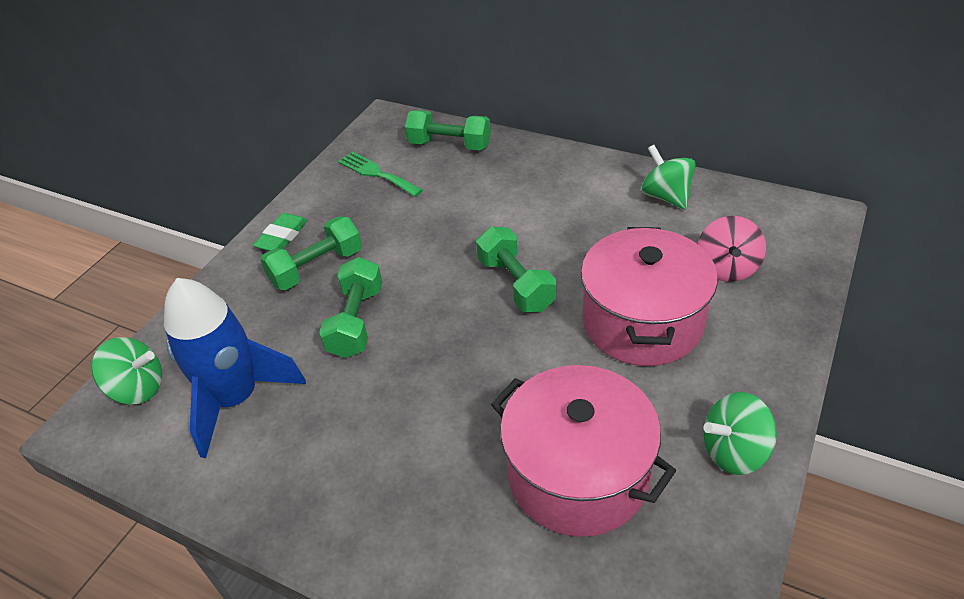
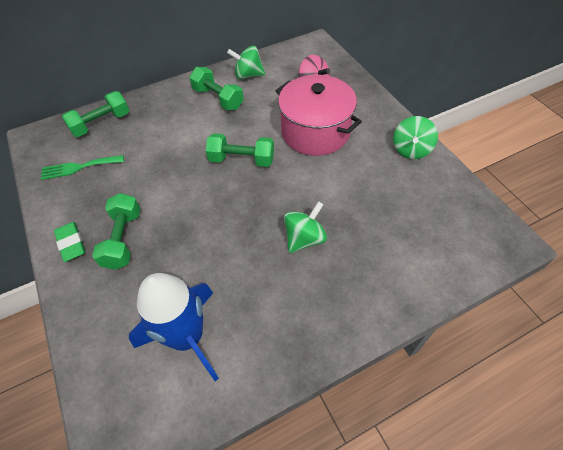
camera: 55 degrees left, 10 degrees up
(138, 388) = (115, 398): green spinning top -> green spinning top (304, 238)
(356, 321) = (191, 242): green dumbbell -> green dumbbell (218, 98)
(578, 474) = (379, 207): pink pot -> none

